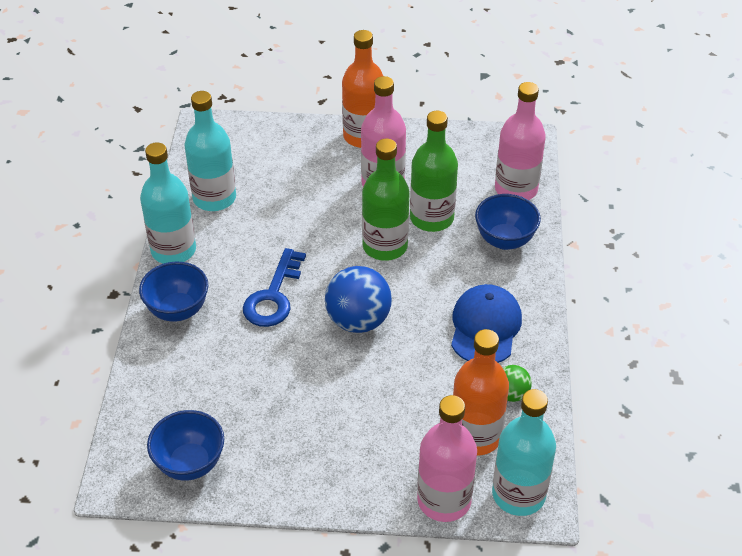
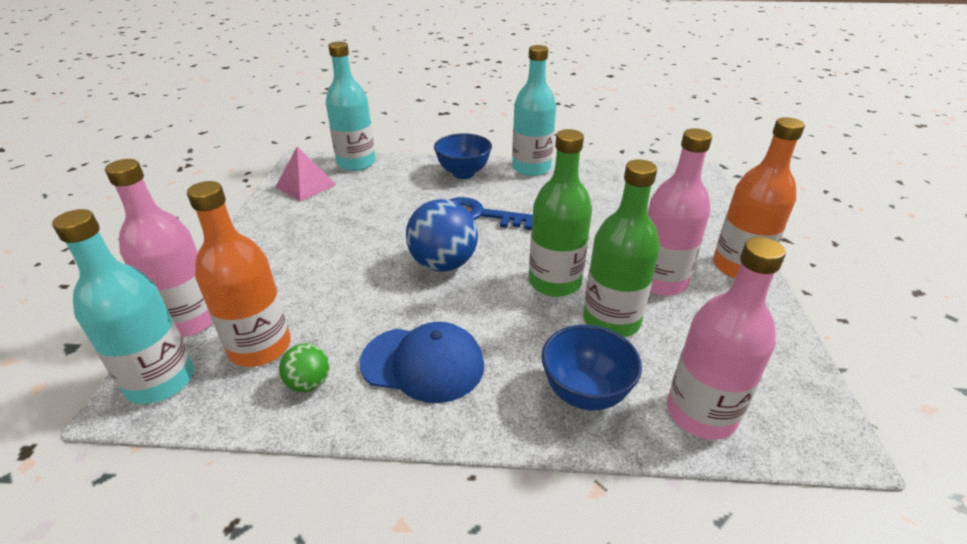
camera: 90 degrees right, 10 degrees down
(190, 464) = (306, 186): blue bowl -> pink pyramid
(214, 198) = (600, 182): turquoise bottle -> turquoise bottle (356, 163)

